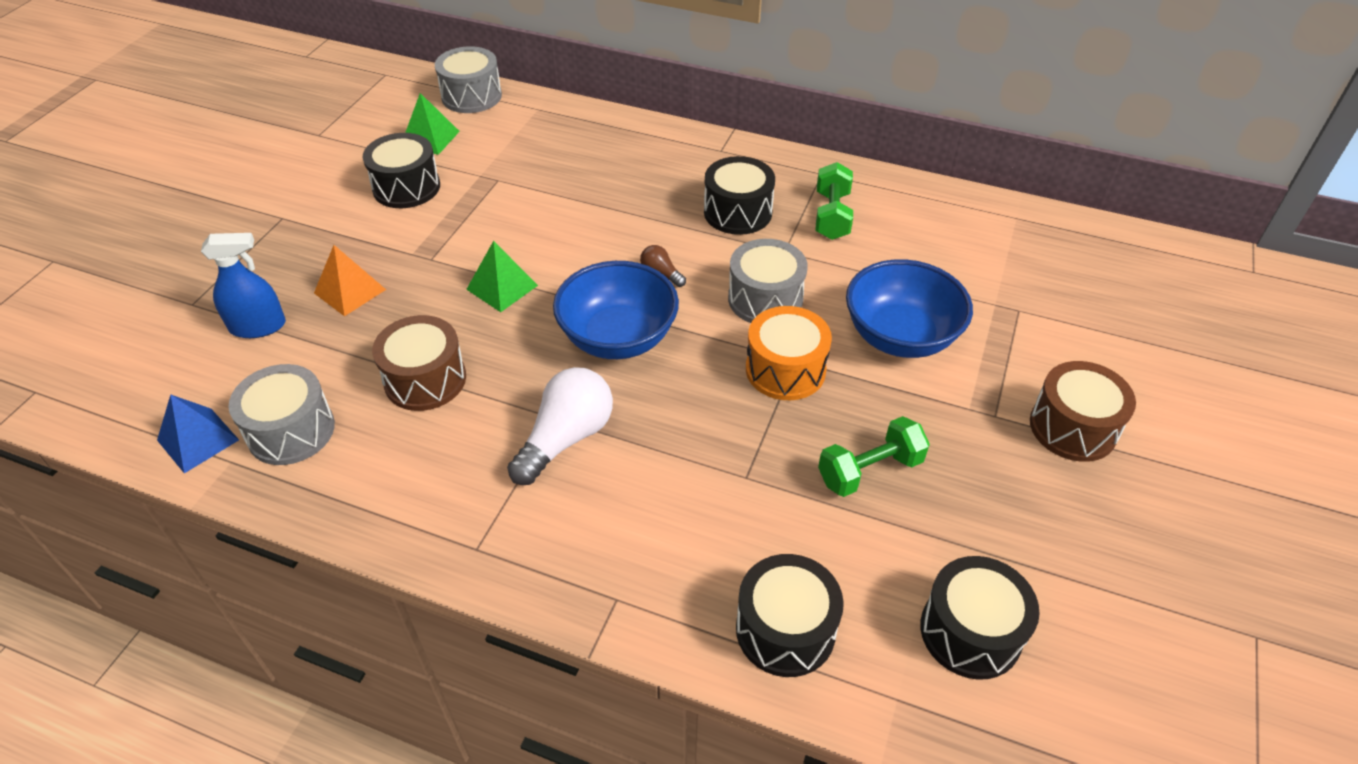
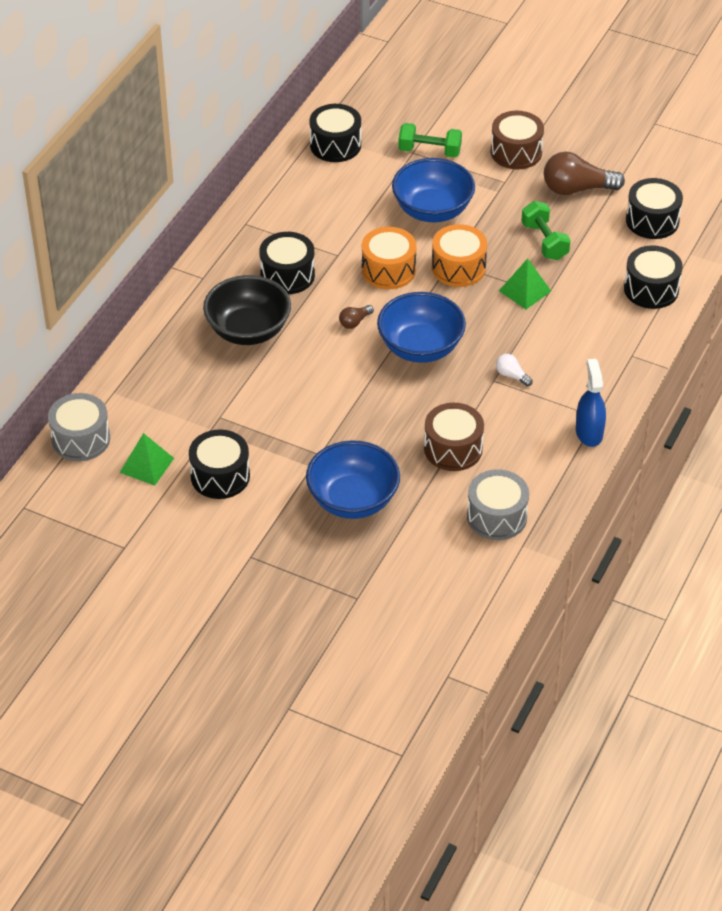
camera: 85 degrees left, 0 degrees up
(198, 440) = (502, 567): blue pyramid -> none
(258, 326) = (388, 551): blue spray bottle -> blue spray bottle (589, 432)
(350, 291) = (353, 500): orange pyramid -> blue bowl
(502, 287) = (359, 410): green pyramid -> green pyramid (525, 291)
(566, 438) = (511, 375): white light bulb -> white light bulb, size x0.48
(637, 189) = (248, 330): none -> black bowl
(765, 299) = (388, 270): grey drum -> orange drum
(832, 216) = (300, 225): green dumbbell -> green dumbbell (429, 151)
(999, 236) = (335, 145): none -> black drum
(1014, 512) = (577, 189): none -> brown light bulb

